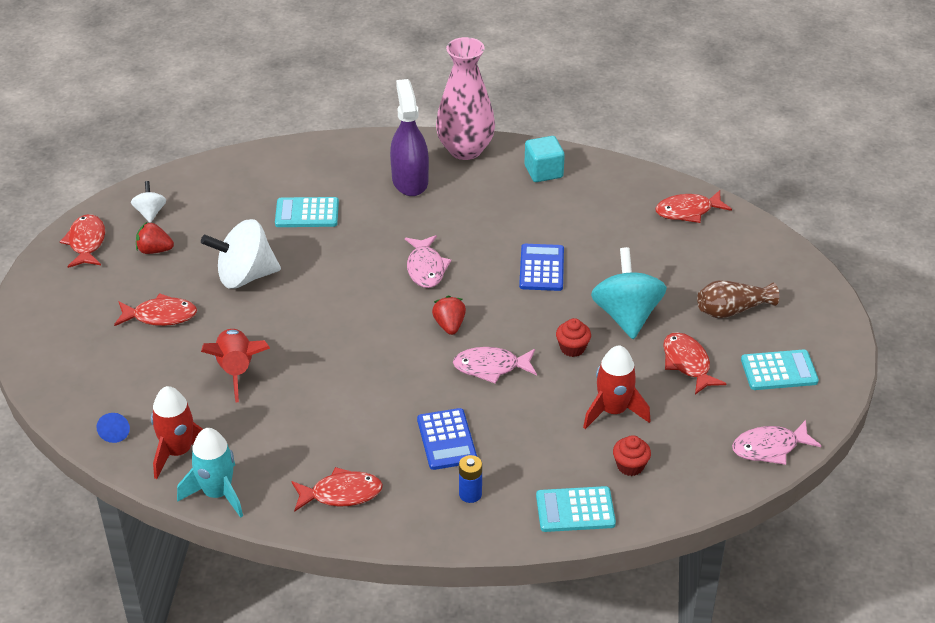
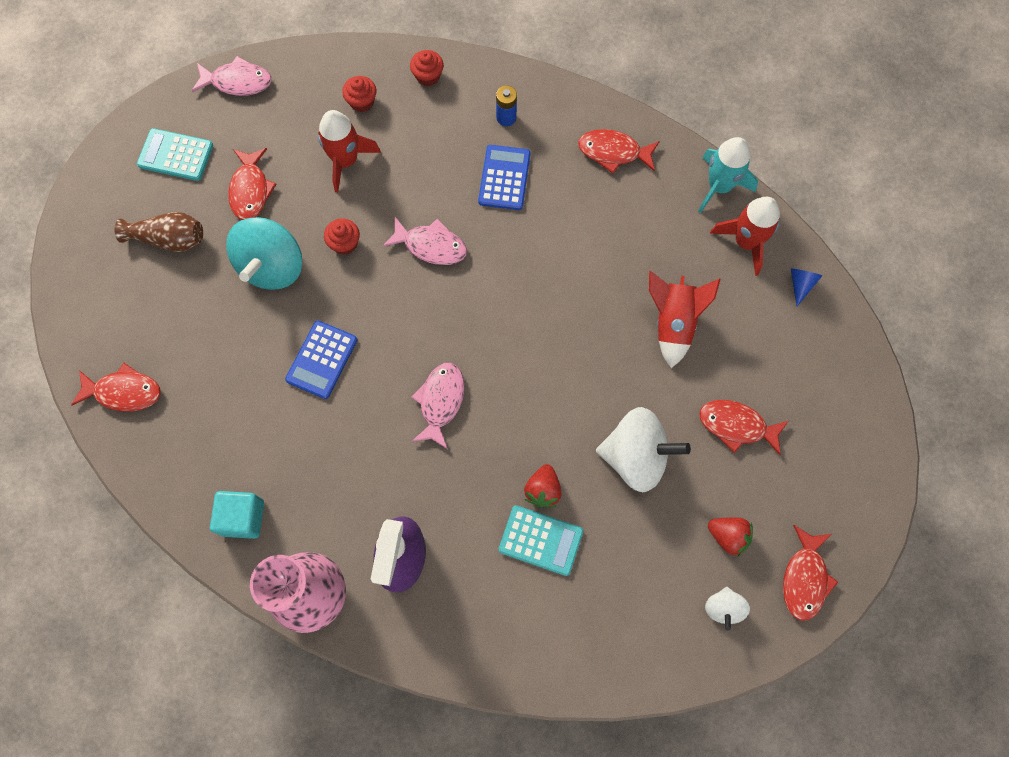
camera: 160 degrees left, 30 degrees up
(449, 325) = (448, 312): red strawberry -> red strawberry (543, 490)
(575, 510) = (428, 76): turquoise calculator -> red cupcake

